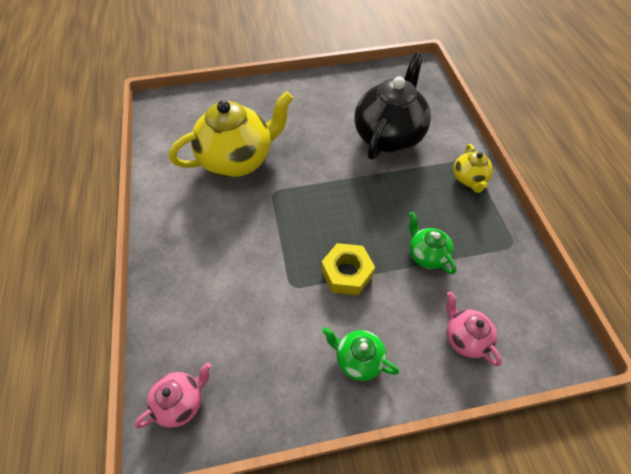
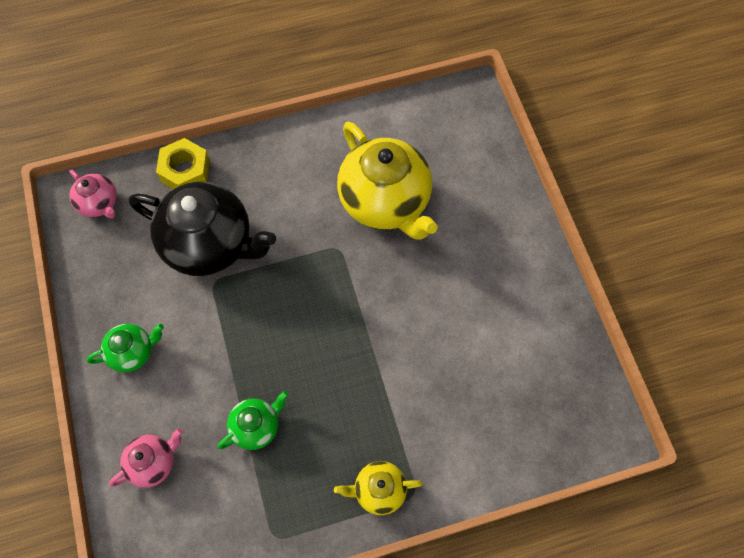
camera: 85 degrees right, 10 degrees up
(347, 273) = (229, 337): yellow nut -> yellow nut (185, 171)
(358, 359) = (132, 352): green teapot -> green teapot turned 45 degrees clockwise
(388, 136) = (449, 383): black teapot -> black teapot (210, 244)

